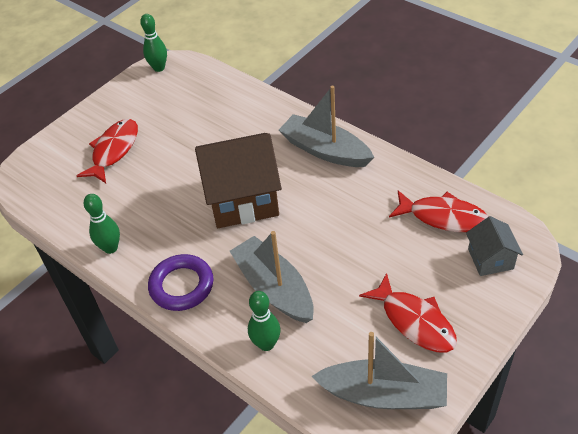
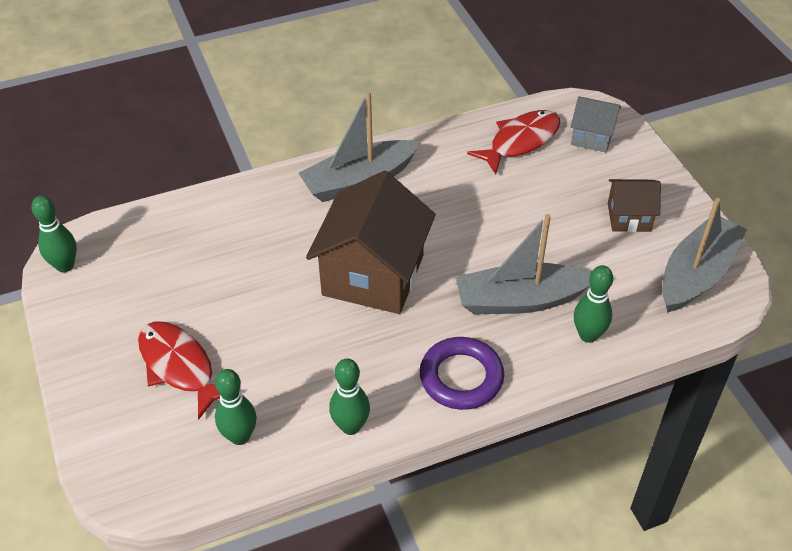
camera: 65 degrees left, 0 degrees up
(77, 201) = (240, 436): none -> green bowling pin
(414, 321) = (629, 217): red fish -> brown house

